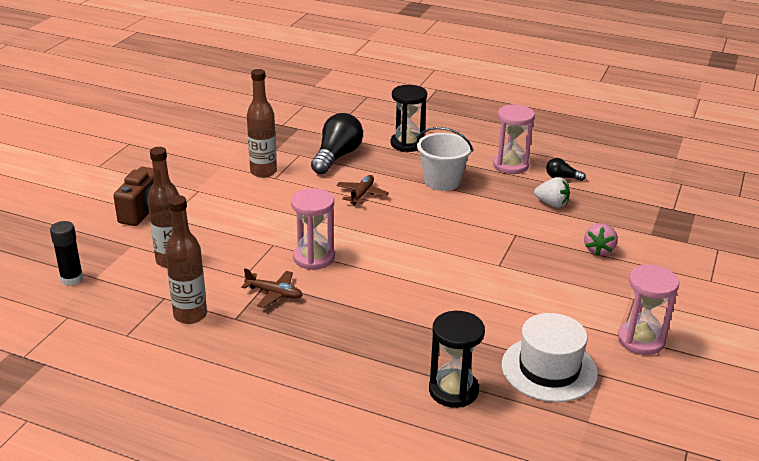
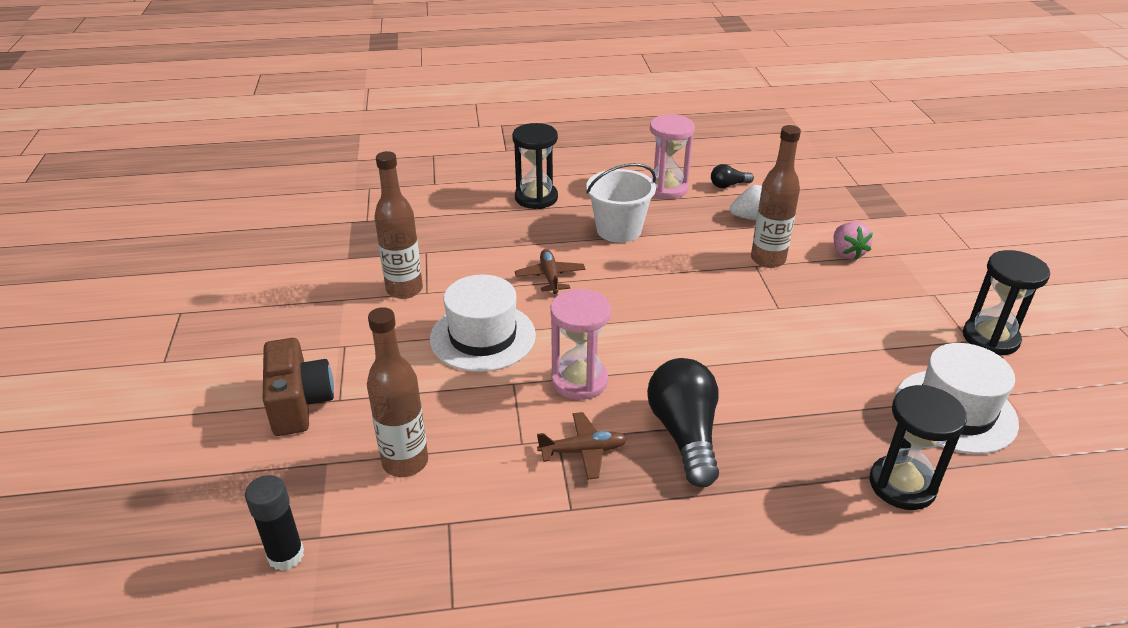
camera: 30 degrees left, 5 degrees up
(190, 315) = (509, 532): brown bottle -> brown bottle (768, 259)
(282, 213) = (483, 337): none -> white hat
(337, 157) = (473, 239): black light bulb -> black light bulb (685, 434)
(641, 340) = (990, 338): pink hourglass -> black hourglass

